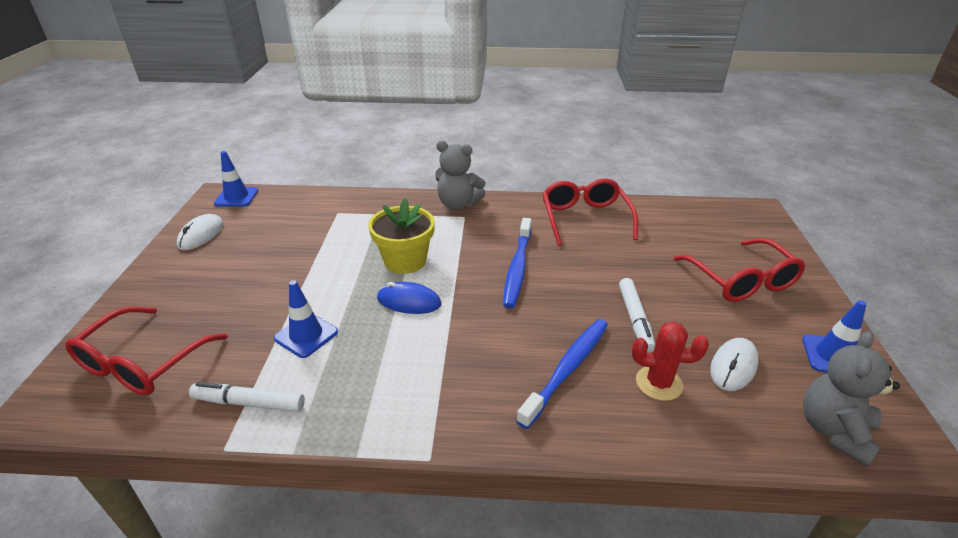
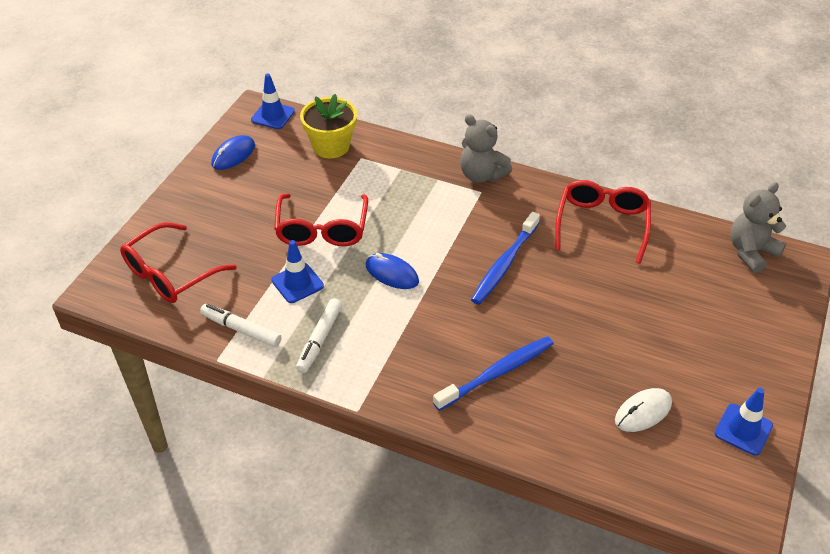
camera: 20 degrees right, 10 degrees up
(201, 235) = (233, 155): white mouse -> blue mouse
(405, 261) = (404, 230): yellow flower pot -> yellow flower pot (331, 146)
(635, 319) = (584, 345): white marker -> white marker (320, 339)
(659, 383) = (567, 407): red cactus -> none
(741, 281) = (715, 335): red glasses -> red glasses (322, 230)
(834, 430) = (688, 487): grey teddy bear -> grey teddy bear (751, 252)

